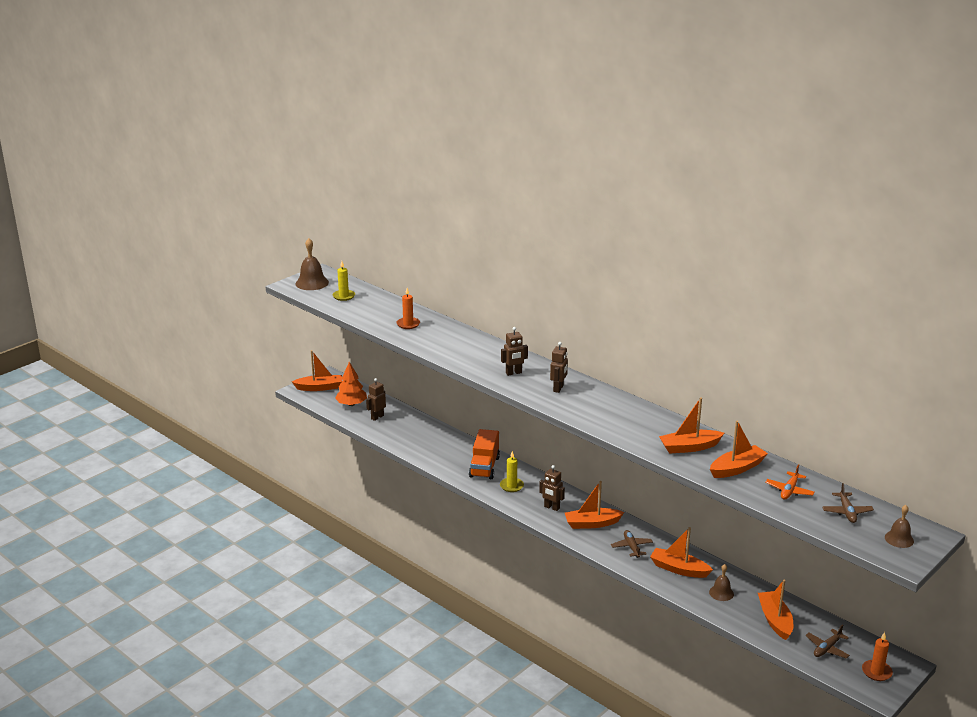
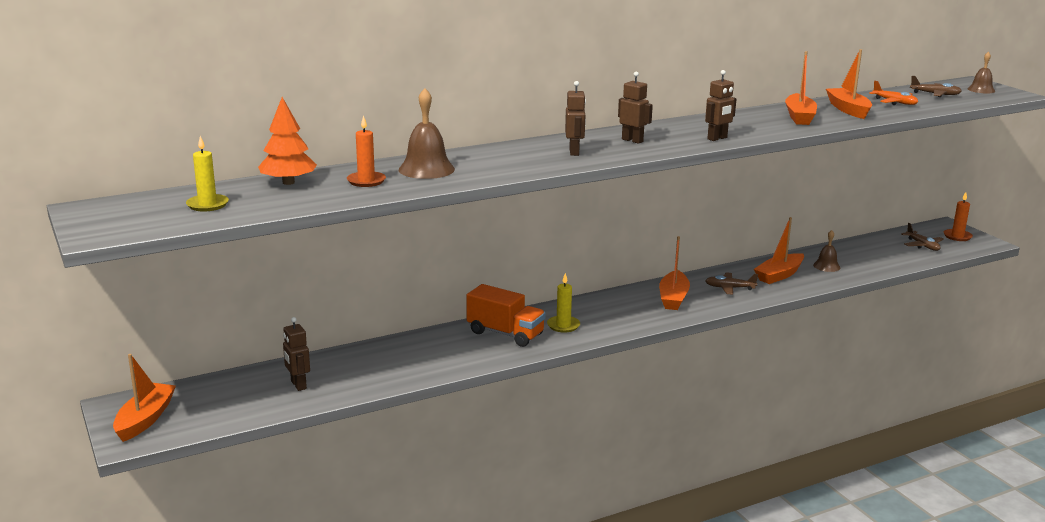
camera: 70 degrees left, 5 degrees down
(312, 283) = (117, 219): brown bell -> brown bell (426, 169)
(351, 404) = (234, 399): orange tree -> orange tree (288, 182)
(551, 507) = (627, 312): brown robot -> brown robot (717, 138)
(775, 620) = (876, 255): orange boat -> none

